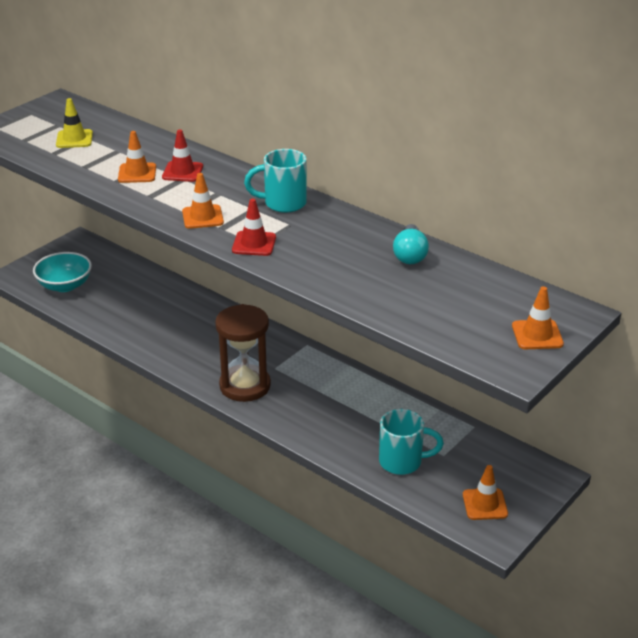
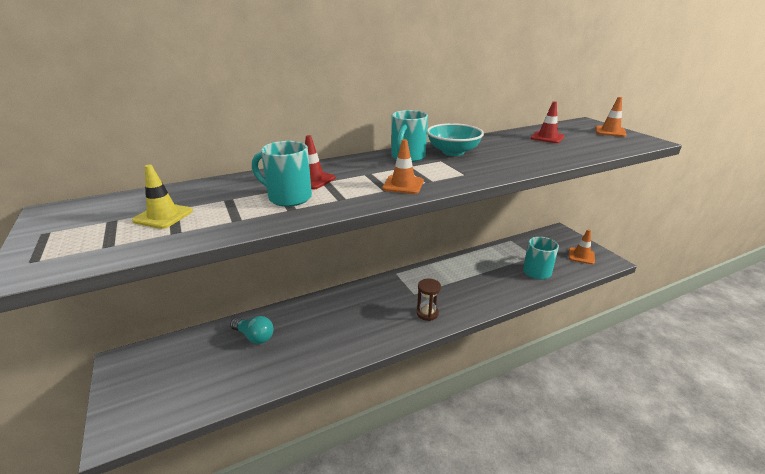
camera: 65 degrees left, 5 degrees down
(65, 285) = (186, 391): turquoise bowl -> turquoise bowl (453, 152)
(137, 173) = (288, 197): orange traffic cone -> turquoise mug
(245, 386) = (427, 313): brown hourglass -> brown hourglass, size x0.54
(254, 244) = (463, 175): red traffic cone -> red traffic cone (547, 137)
(410, 255) = (507, 140): turquoise light bulb -> turquoise light bulb (254, 336)

